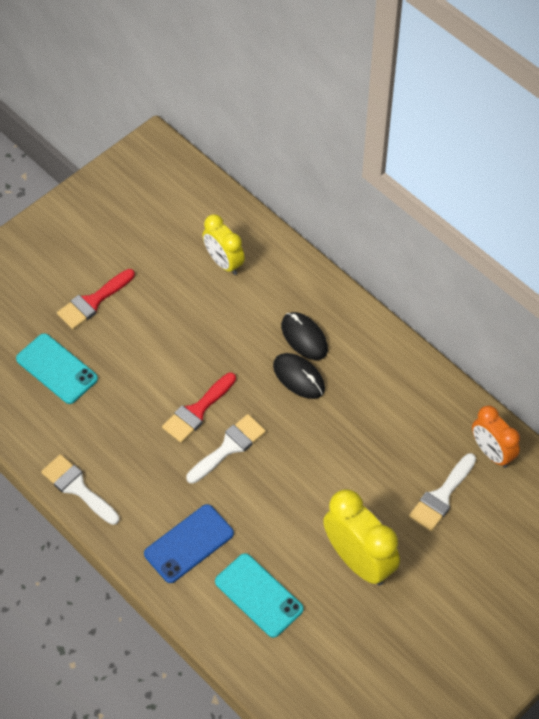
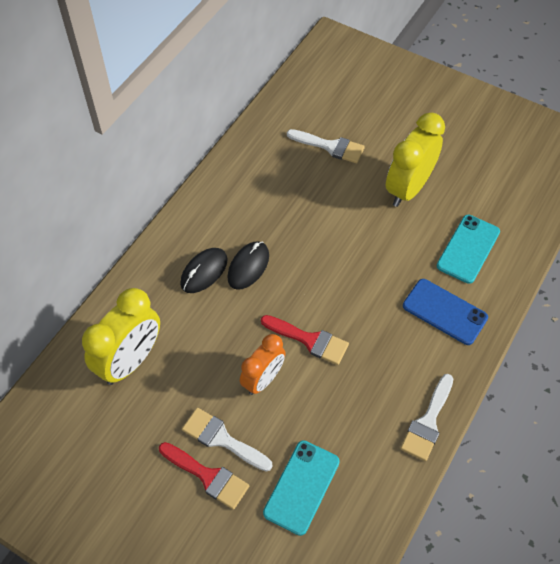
camera: 105 degrees left, 0 degrees up
(224, 262) = (130, 361): yellow clock -> yellow clock, size x1.54
(229, 447) = (338, 304): white brush -> white brush (222, 439)
(491, 453) = (280, 122): orange clock -> orange clock (263, 379)

